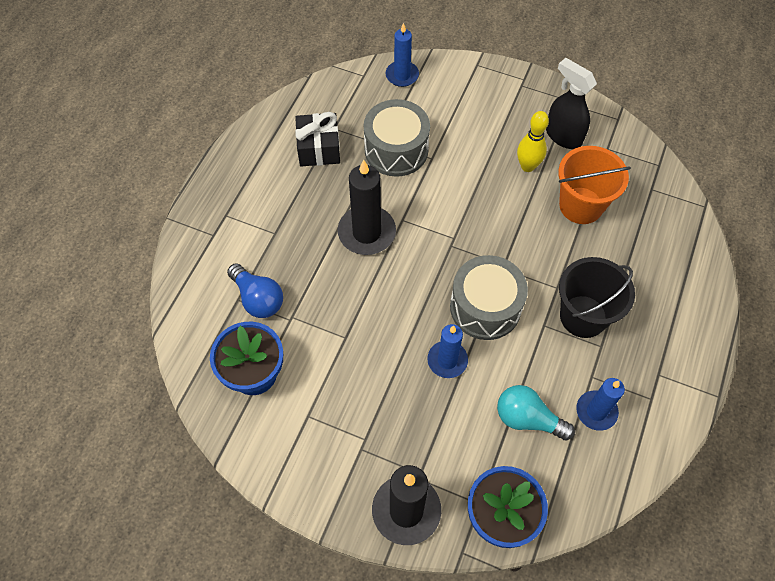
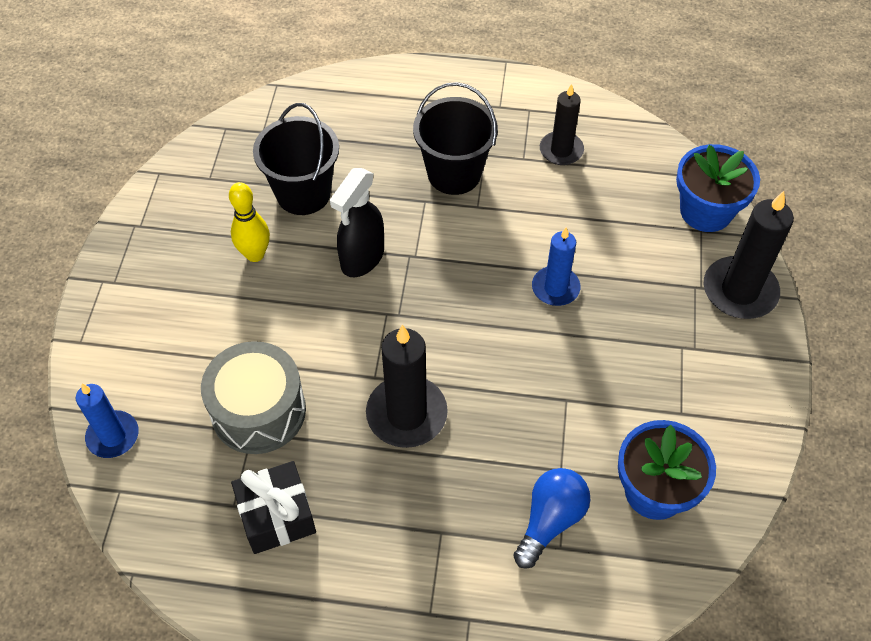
camera: 105 degrees left, 5 degrees down
(485, 307) = (474, 264): grey drum -> none
(527, 419) = (593, 204): turquoise light bulb -> none
(563, 136) = (197, 224): black spray bottle -> black spray bottle (362, 258)
(581, 205) = (303, 193): orange bucket -> black bucket
(596, 411) = (561, 150): blue candle -> black candle

